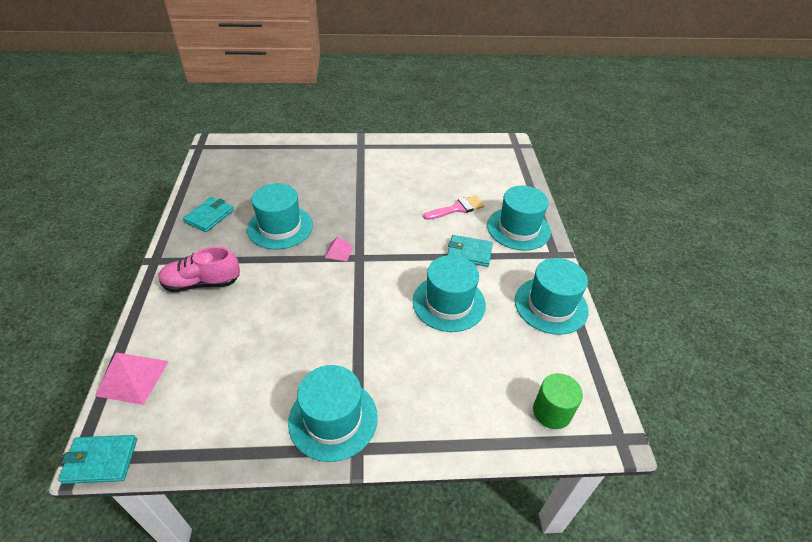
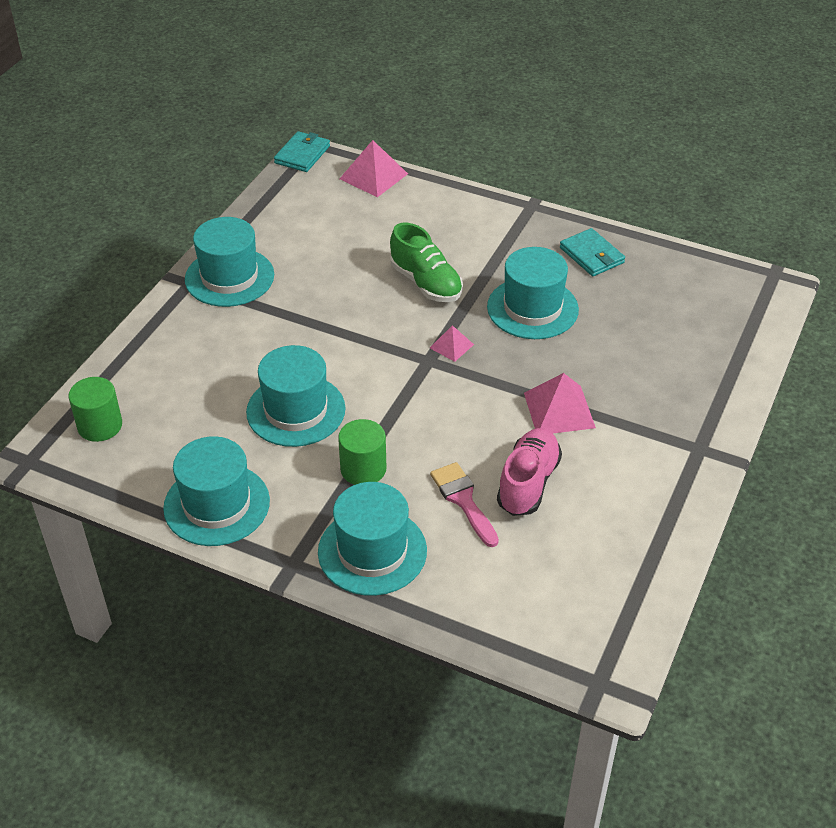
camera: 120 degrees right, 0 degrees up
(202, 283) = (470, 231): pink shoe -> pink shoe (528, 483)
(278, 286) = (426, 283): none -> green shoe
(366, 194) = (559, 410): none -> pink pyramid
(457, 208) = (463, 500): pink brush -> pink brush turned 150 degrees clockwise
(469, 252) = (363, 469): turquoise wallet -> green cylinder

